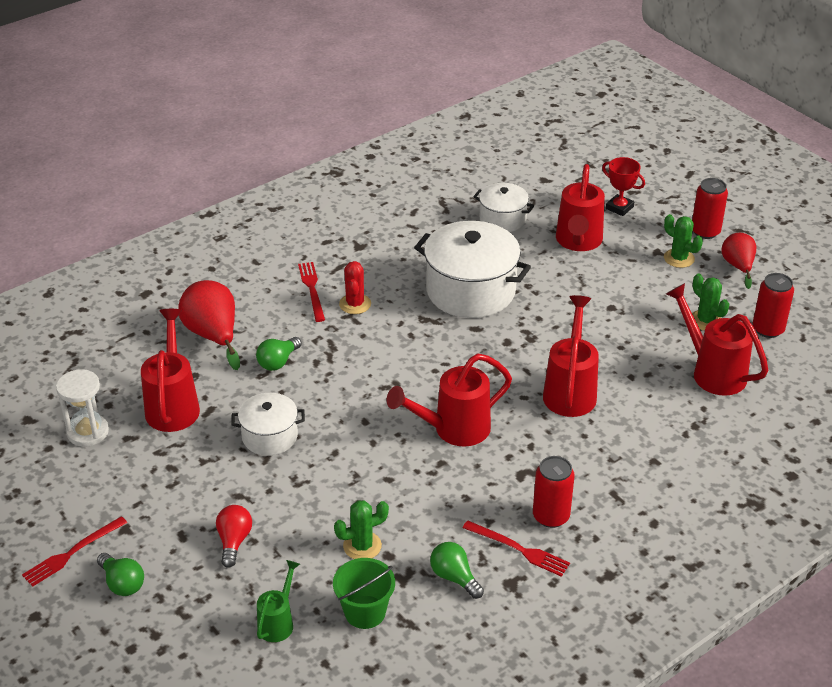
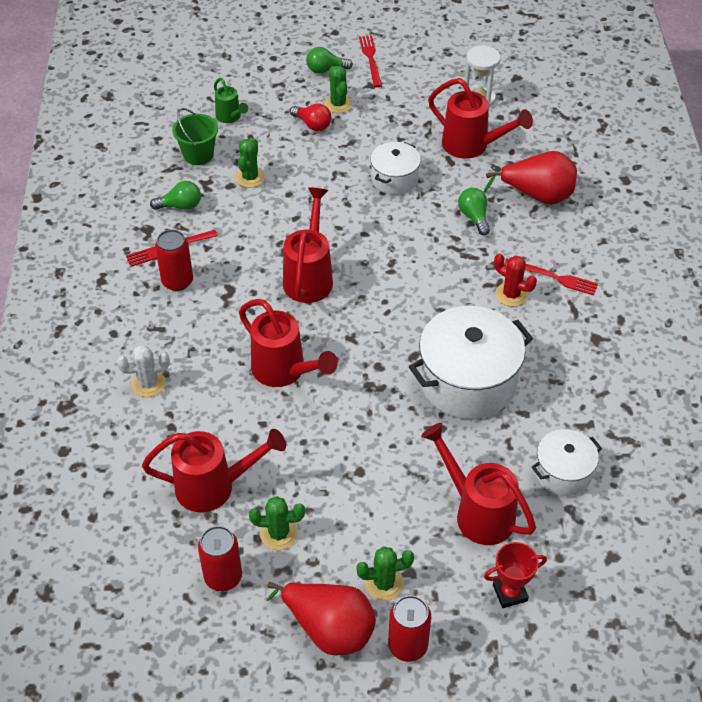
camera: 125 degrees right, 10 degrees up
(180, 538) = (338, 104): none -> green cactus
(675, 465) = (148, 384): none -> white cactus
(738, 266) = (329, 629): red pear -> red pear, size x1.56

